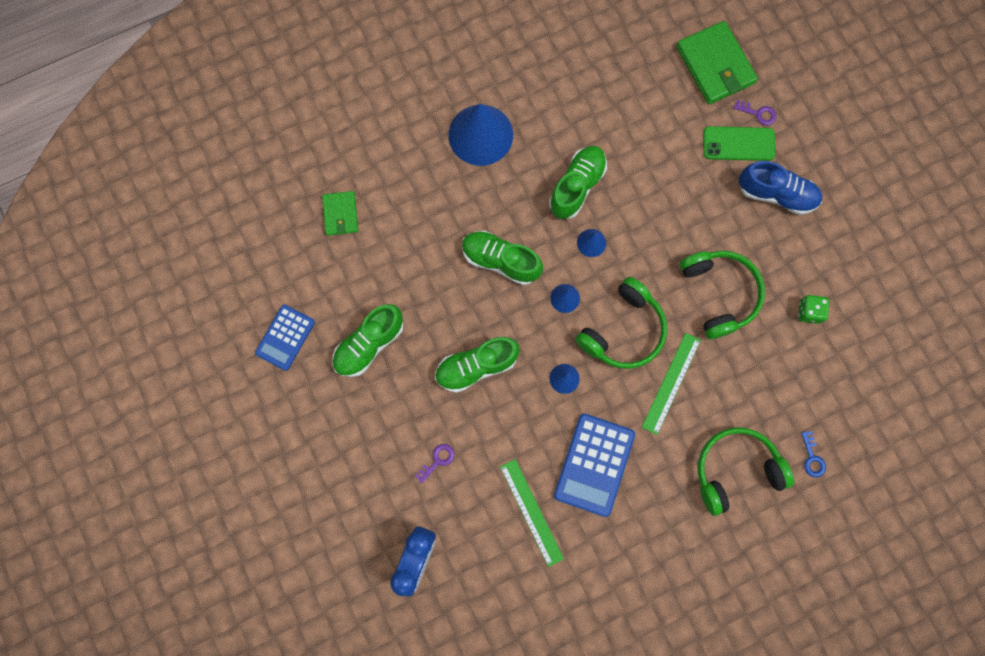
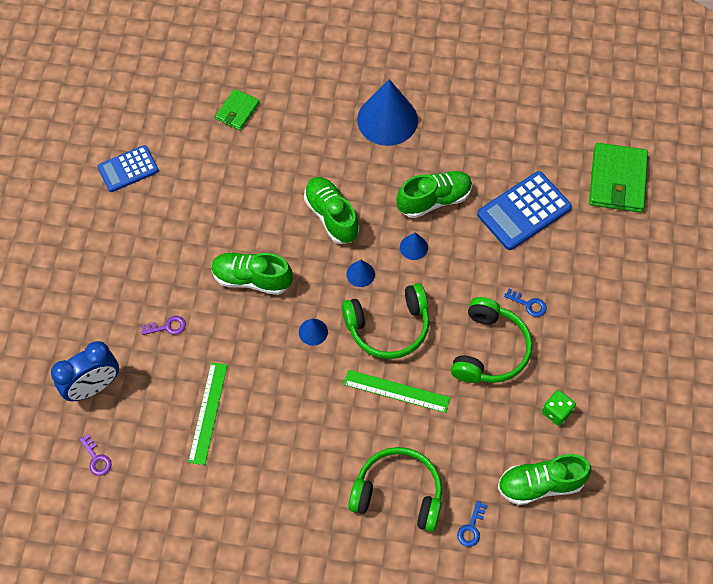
camera: 35 degrees right, 15 degrees down
(369, 344) = (184, 212): green shoe -> green shoe (540, 484)
(594, 464) = (285, 411): blue calculator -> blue calculator (524, 211)
(671, 383) = (396, 391): green ruler -> green ruler turned 45 degrees clockwise
(722, 231) = (528, 304): none -> blue key
(738, 144) = (593, 249): green phone -> none
(758, 113) = (627, 236): purple key -> purple key (96, 458)
(776, 194) = (597, 305): blue shoe -> none

